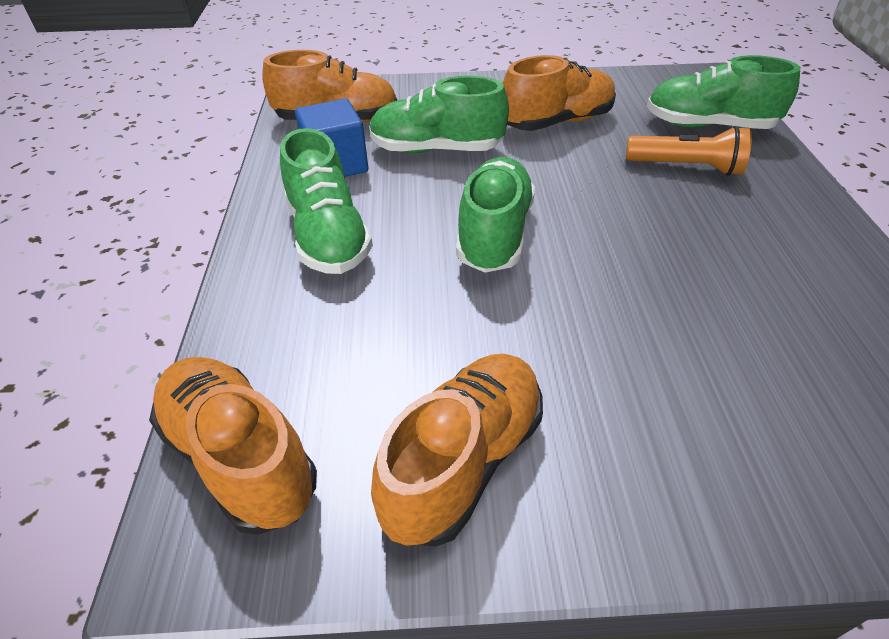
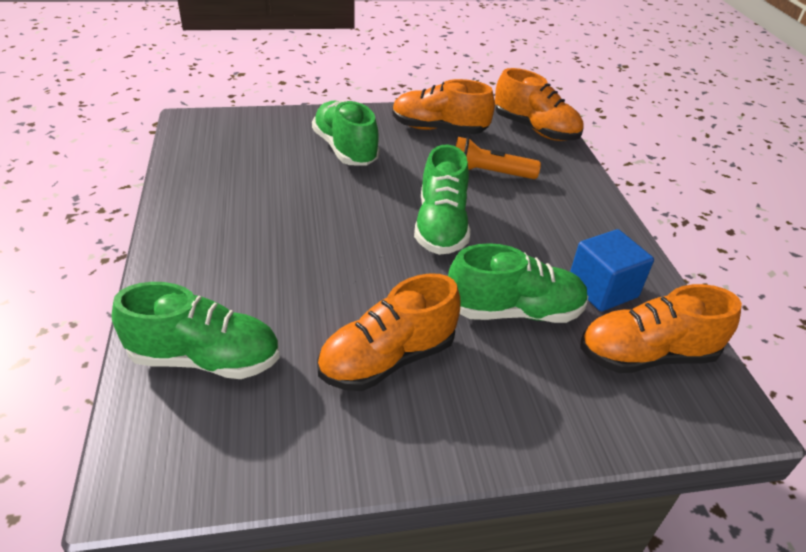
camera: 170 degrees right, 5 degrees down
(328, 236) = (563, 222): green shoe -> green shoe (345, 149)
(463, 460) = (439, 129): orange shoe -> orange shoe turned 75 degrees clockwise
(686, 167) = (263, 294): orange flashlight -> orange flashlight (489, 173)

